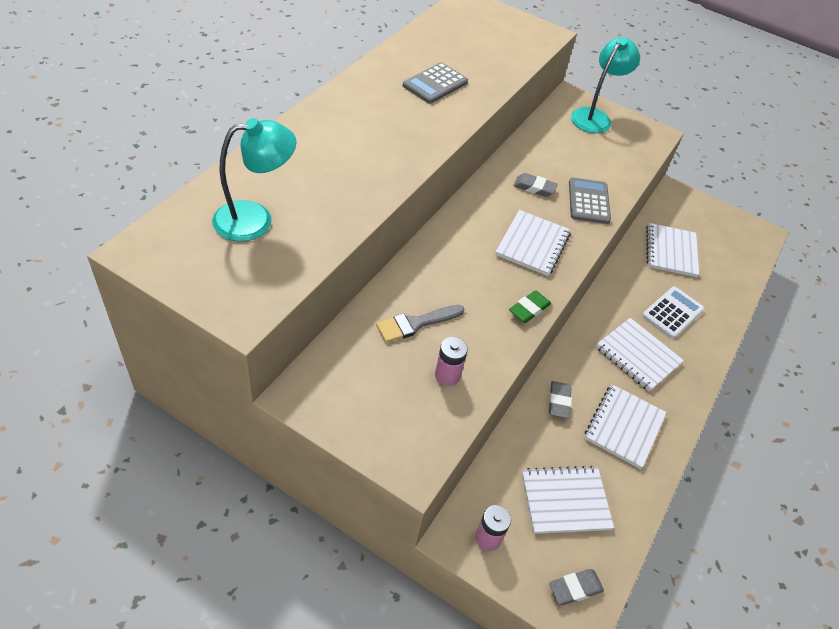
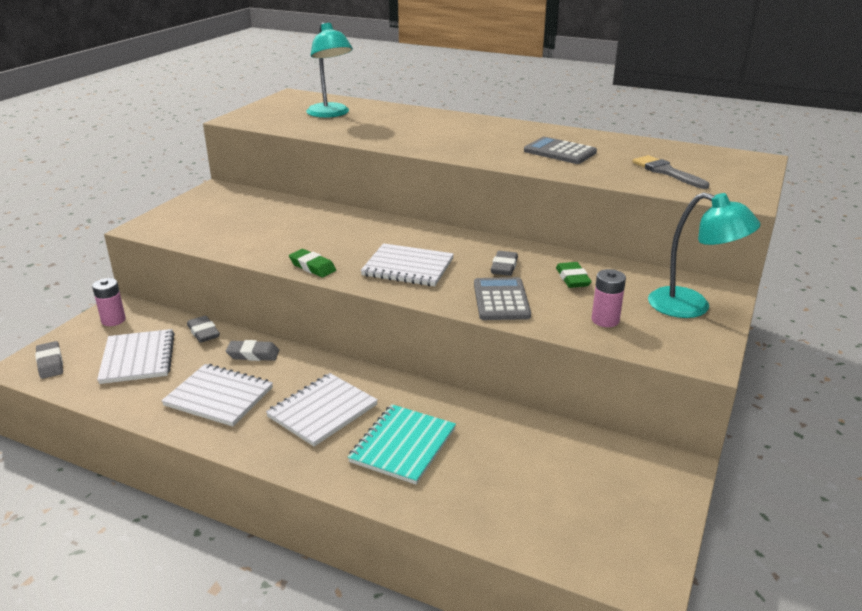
camera: 90 degrees right, 20 degrees down
(415, 324) = (287, 220): grey brush -> grey brush (666, 172)
(447, 375) = (230, 235): pink battery -> pink battery (605, 320)
(519, 445) = (203, 332): none -> grey eraser
(555, 157) = (572, 279): none -> green eraser
(588, 201) = (501, 300): grey calculator -> grey calculator turned 90 degrees counterclockwise
(671, 251) = (528, 451): white notebook -> none
(672, 313) = (403, 445): white calculator -> turquoise notebook

